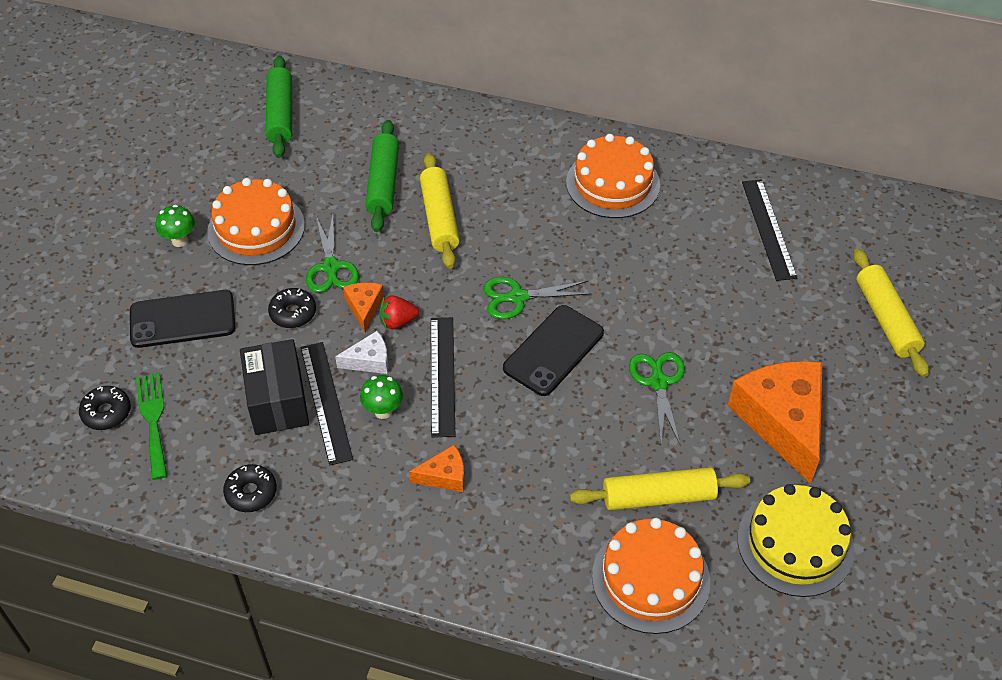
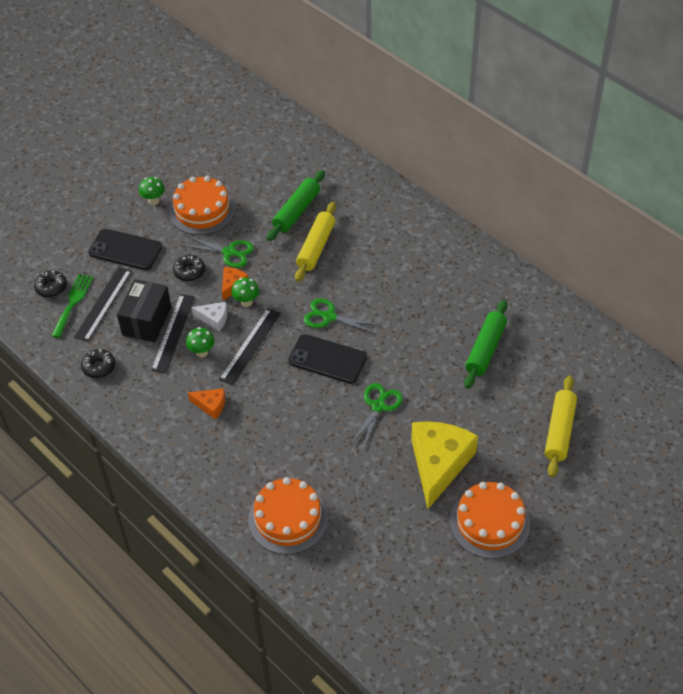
camera: 30 degrees right, 0 degrees up
(280, 114) = (264, 142): green rolling pin -> green rolling pin (485, 349)
(331, 268) = (229, 252): green scissors -> green scissors turned 90 degrees counterclockwise
(398, 322) = (246, 302): red strawberry -> green mushroom
(553, 350) = (327, 359): black phone -> black phone turned 45 degrees clockwise
(613, 183) = (443, 268): orange cake -> orange cake (489, 522)
(658, 497) = (327, 474): yellow rolling pin -> none
(768, 229) = (525, 339): black ruler -> black ruler (103, 303)
(782, 421) = (439, 464): orange cheese -> yellow cheese
(795, 543) = (390, 540): yellow cake -> none

